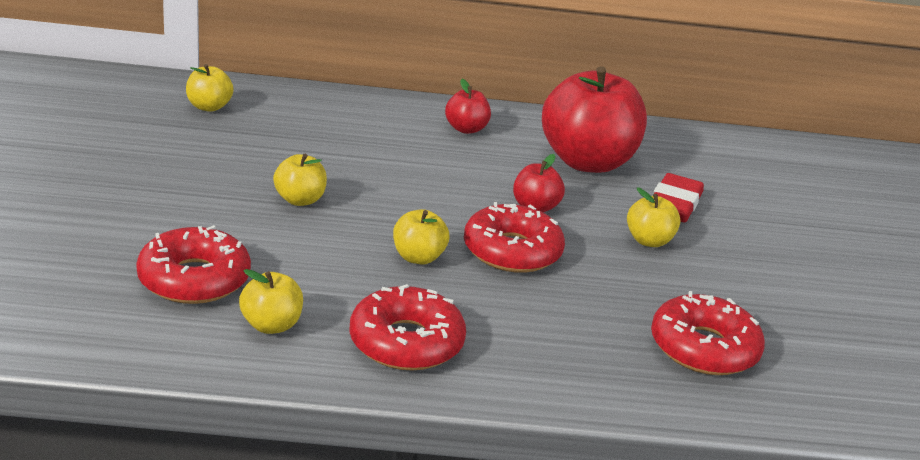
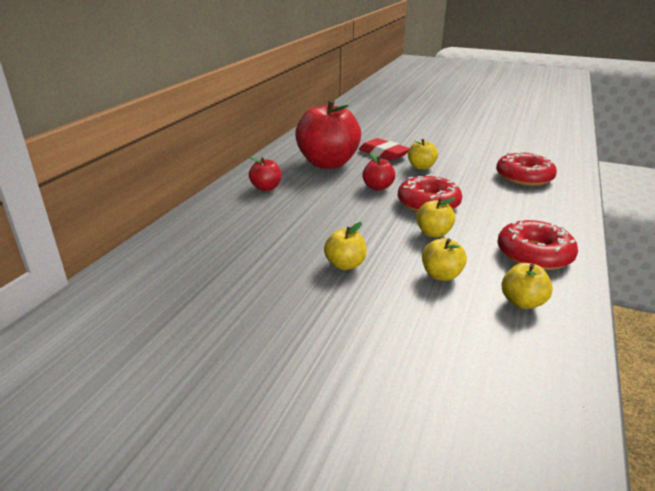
camera: 65 degrees left, 0 degrees up
(194, 279) = (460, 330): red donut -> none
(209, 107) = (156, 286): yellow apple -> yellow apple (441, 275)

